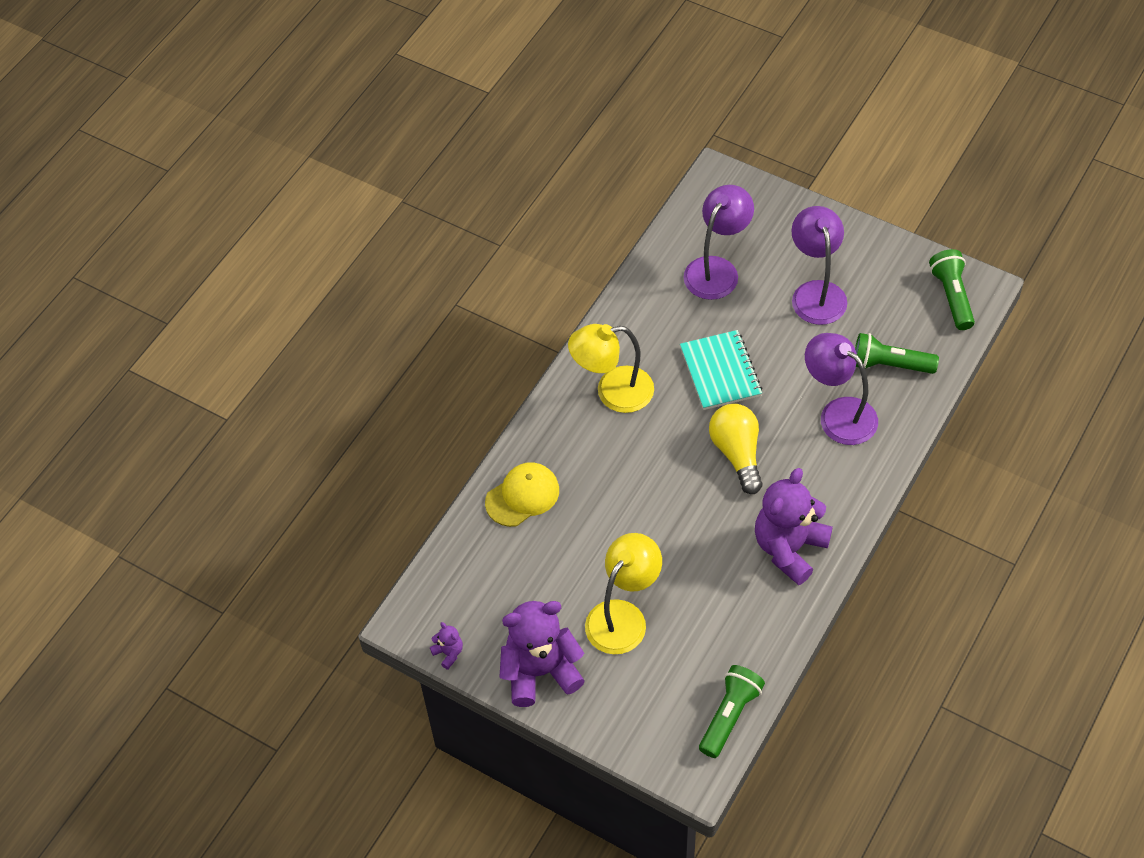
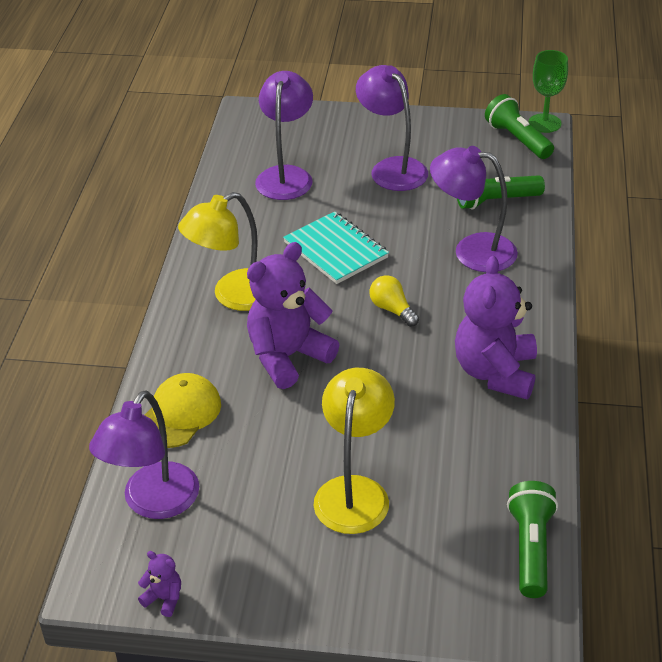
camera: 25 degrees left, 15 degrees down
(471, 570) = (153, 503): none -> purple lamp
(540, 671) = (287, 579): purple teddy bear -> purple teddy bear (288, 357)
(737, 453) = (392, 309): yellow light bulb -> yellow light bulb, size x0.61
(989, 284) = (544, 123): none -> green goblet

